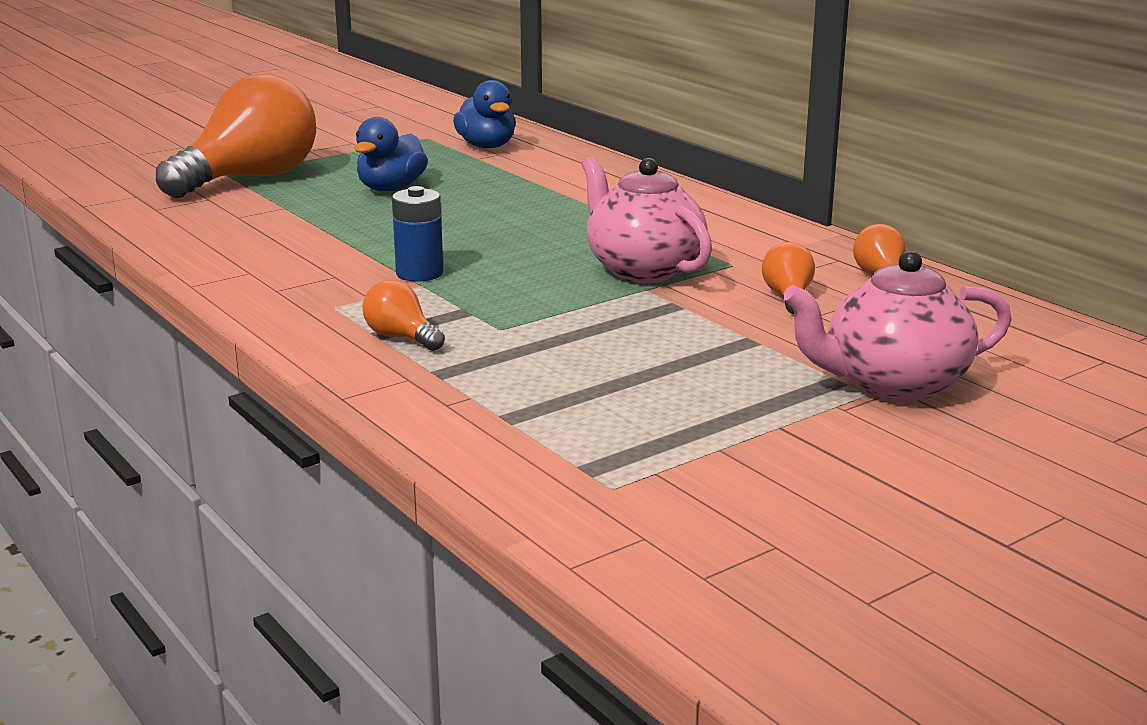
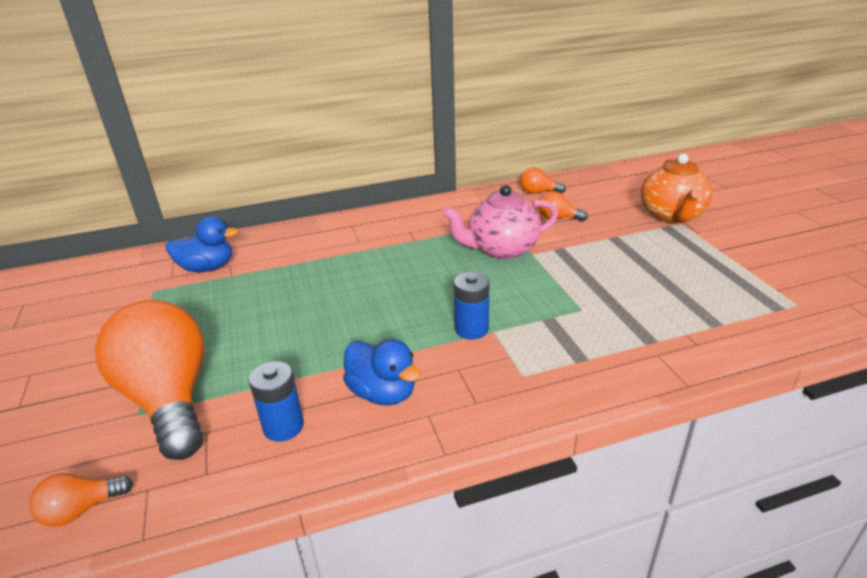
camera: 70 degrees left, 10 degrees up
(220, 221) = (283, 426): none -> blue battery
(391, 189) = (271, 322): blue duck -> blue duck (383, 393)
(401, 337) = (589, 350): orange light bulb -> orange light bulb (81, 509)
(892, 384) = (671, 216): pink teapot -> orange teapot

